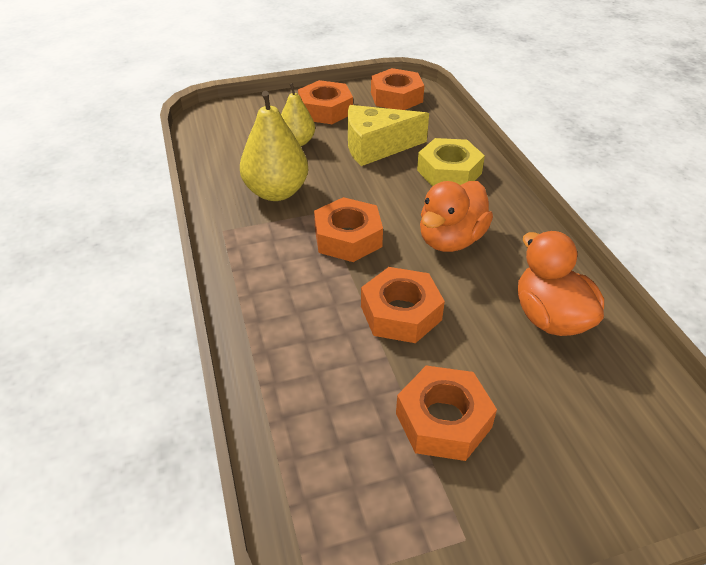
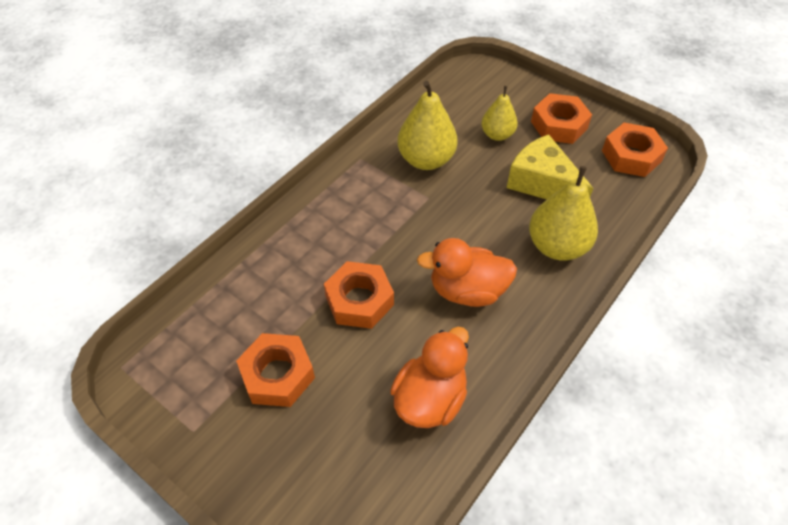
camera: 55 degrees right, 10 degrees up
(348, 238) = (412, 228): orange nut -> none
(449, 172) = (557, 246): yellow nut -> yellow pear

